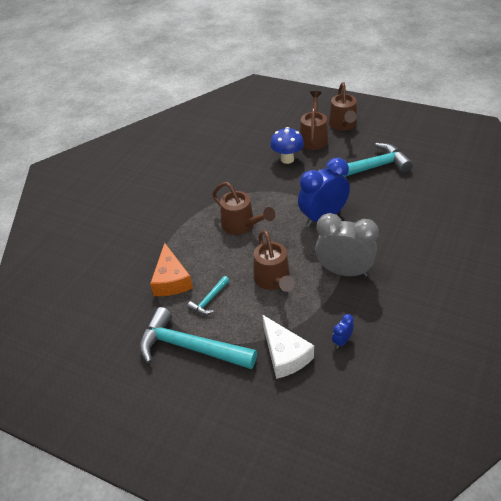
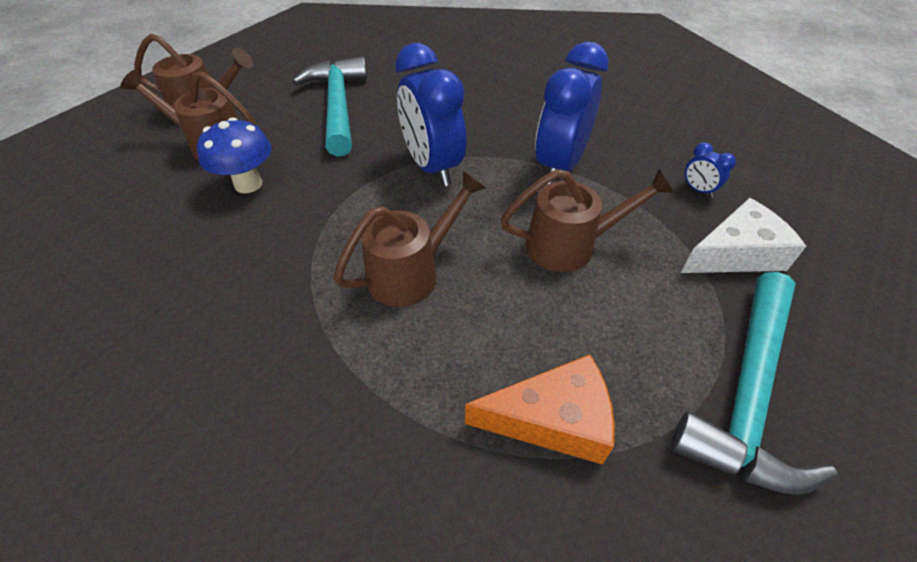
camera: 85 degrees left, 5 degrees up
(209, 300) = (616, 347): turquoise hammer -> none
(344, 272) = (560, 166): grey clock -> blue clock

